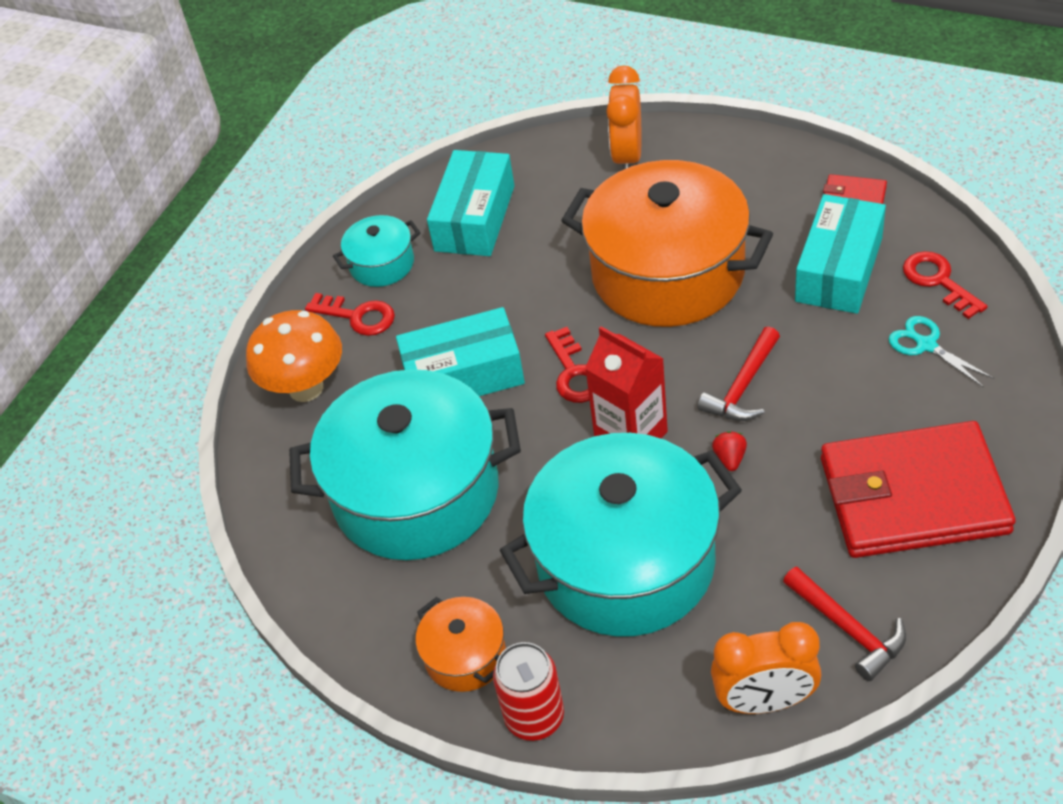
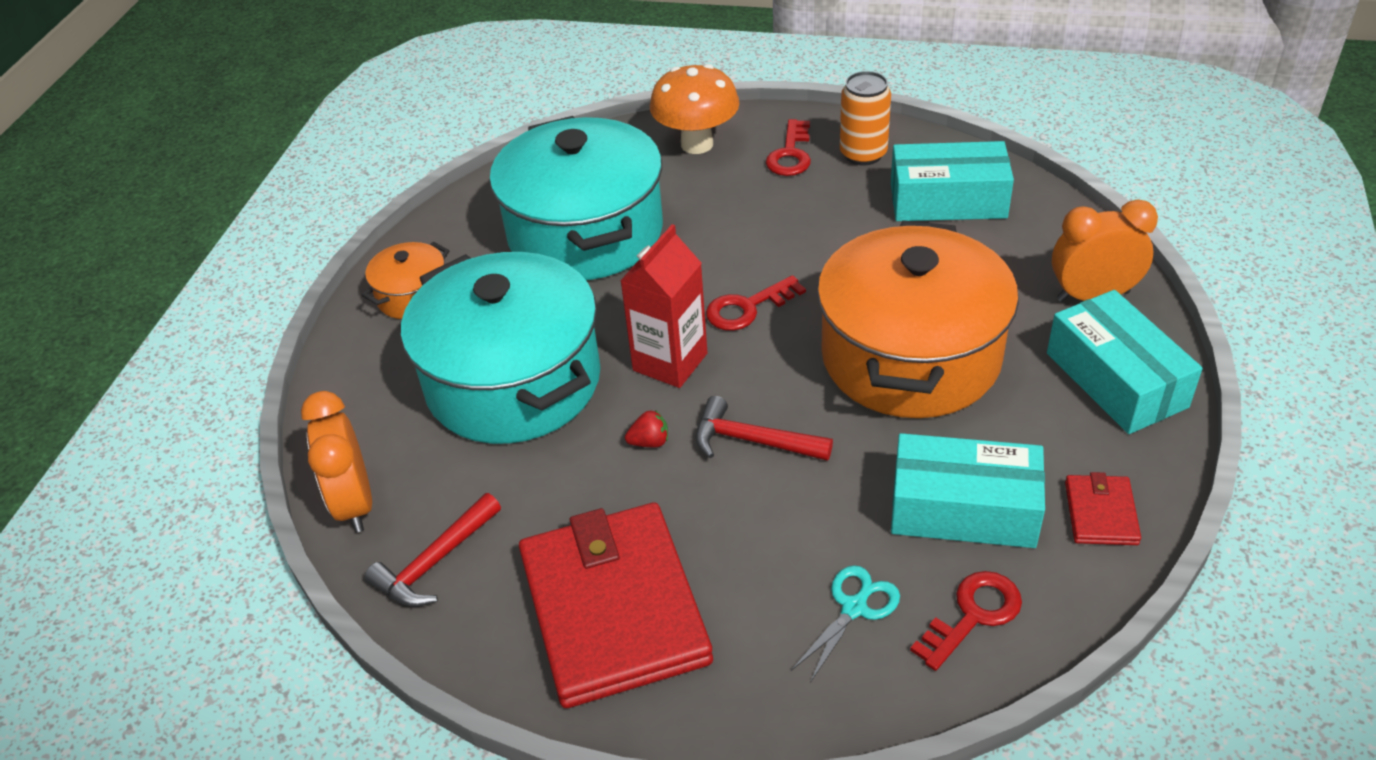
camera: 75 degrees right, 5 degrees down
(382, 264) = (863, 154): turquoise pot -> orange can
(464, 375) = (730, 234): turquoise box -> turquoise box (1116, 380)
(534, 717) = (350, 348): red can -> none

